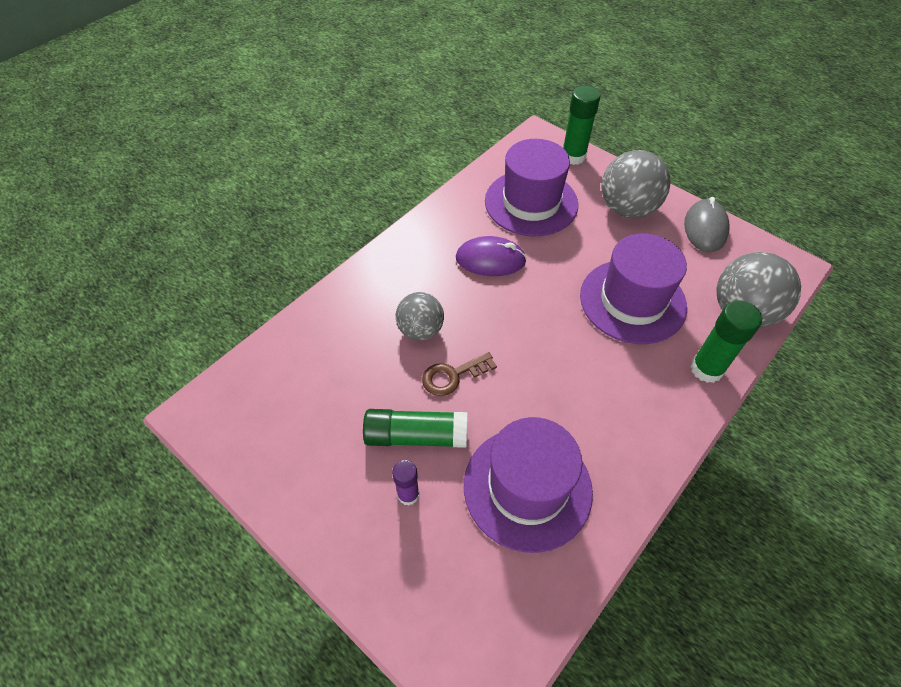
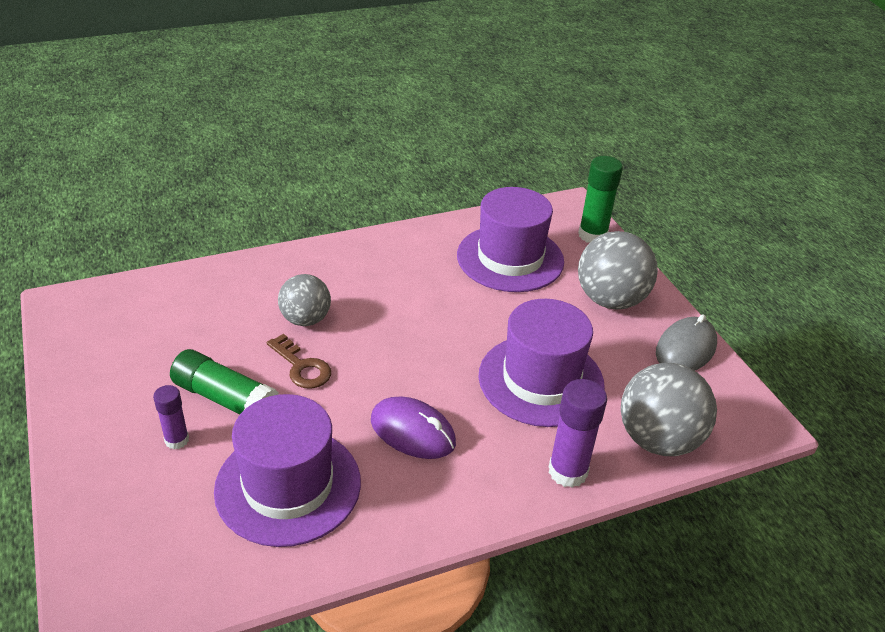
camera: 25 degrees right, 15 degrees down
(452, 376) = (301, 367): brown key -> brown key turned 135 degrees counterclockwise
(490, 259) = (424, 290): purple mouse -> purple mouse (413, 431)
(706, 369) = (567, 471): green glue stick -> purple glue stick

